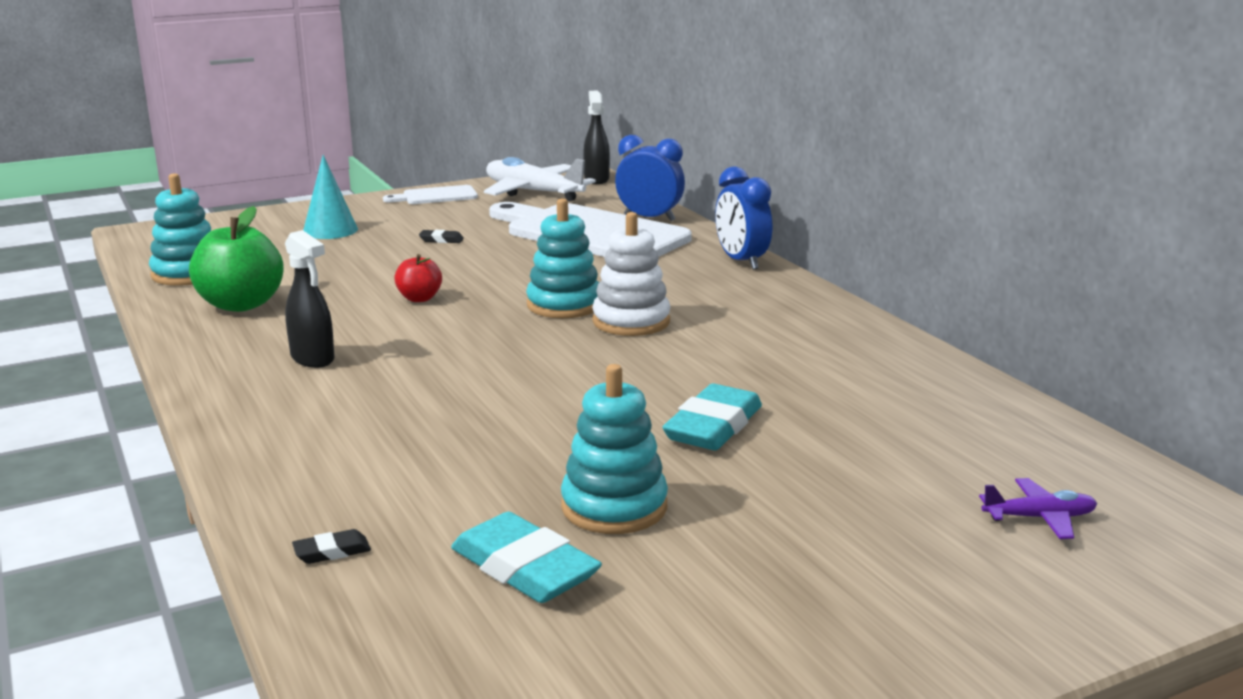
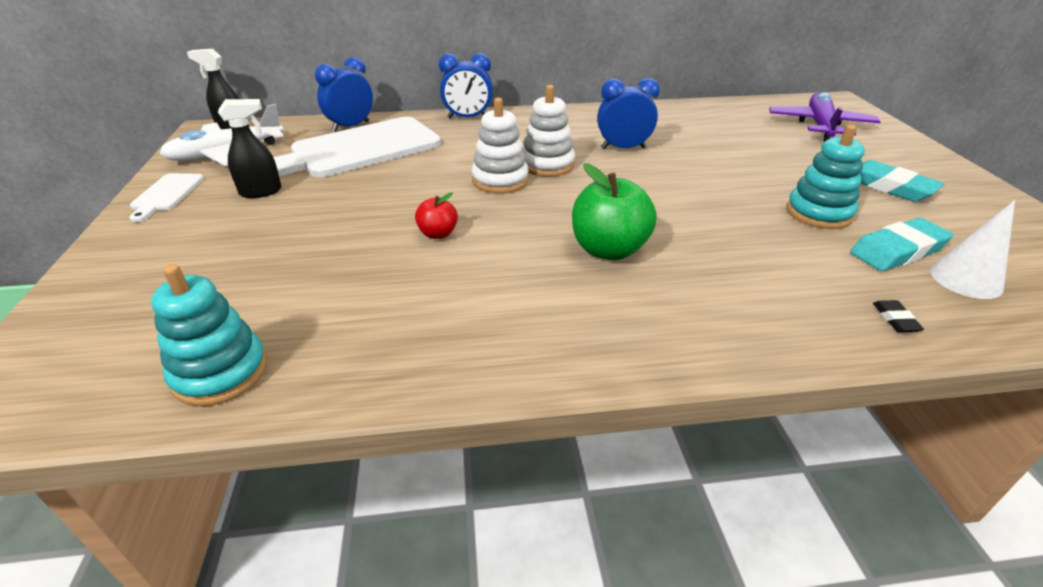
camera: 70 degrees left, 15 degrees up
(241, 304) = (367, 335): green apple -> green apple (609, 250)
(313, 359) = (544, 300): black spray bottle -> black spray bottle (261, 192)
(330, 230) = (190, 261): turquoise cone -> none
(441, 240) = (299, 207): black eraser -> none
(460, 621) = (966, 279): none -> white cone
(564, 305) = (500, 180): turquoise stacking toy -> white stacking toy
(713, 426) = (717, 170): turquoise eraser -> turquoise eraser (888, 187)
(733, 358) = (623, 148): none -> blue clock
(1039, 518) = (819, 126): purple plane -> purple plane, size x2.01

